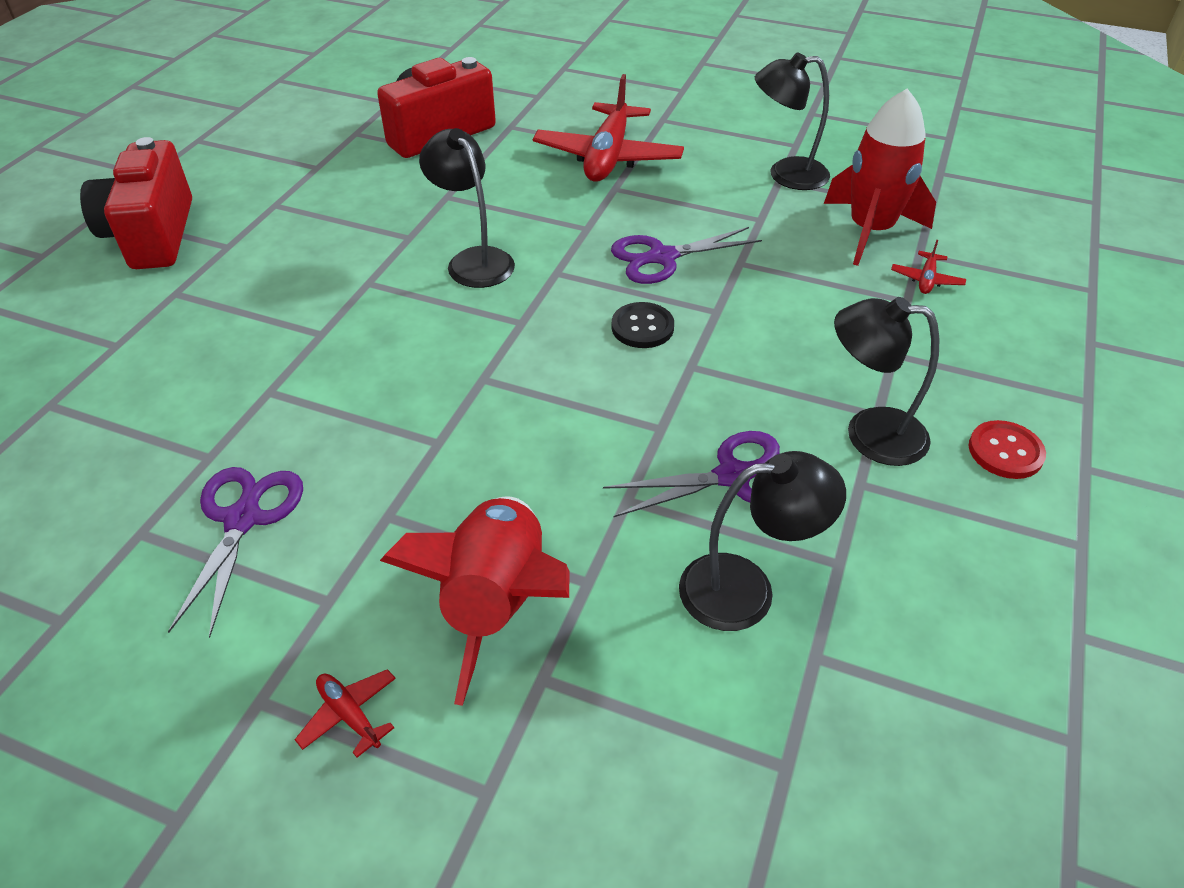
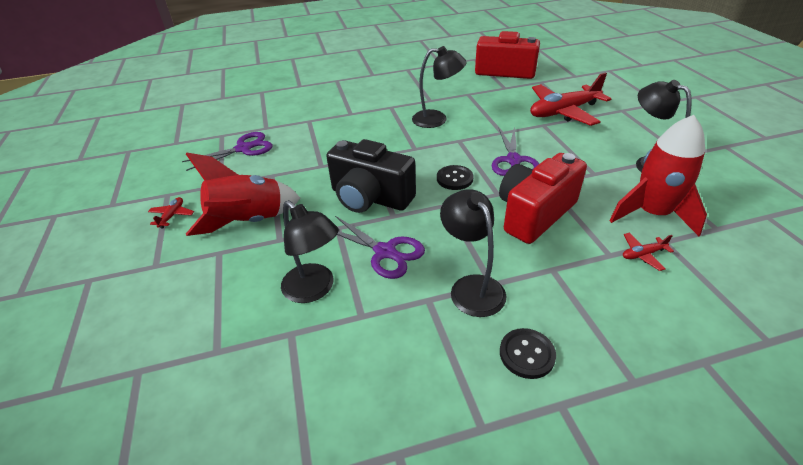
camera: 55 degrees right, 5 degrees down
(152, 235) = (360, 61): red camera -> red camera (534, 214)
(473, 260) = (437, 119): black lamp -> black lamp turned 75 degrees clockwise
(592, 430) = (370, 198): none -> black camera
(662, 257) = (513, 160): purple scissors -> purple scissors turned 120 degrees counterclockwise
(1005, 451) = (527, 354): red button -> black button

